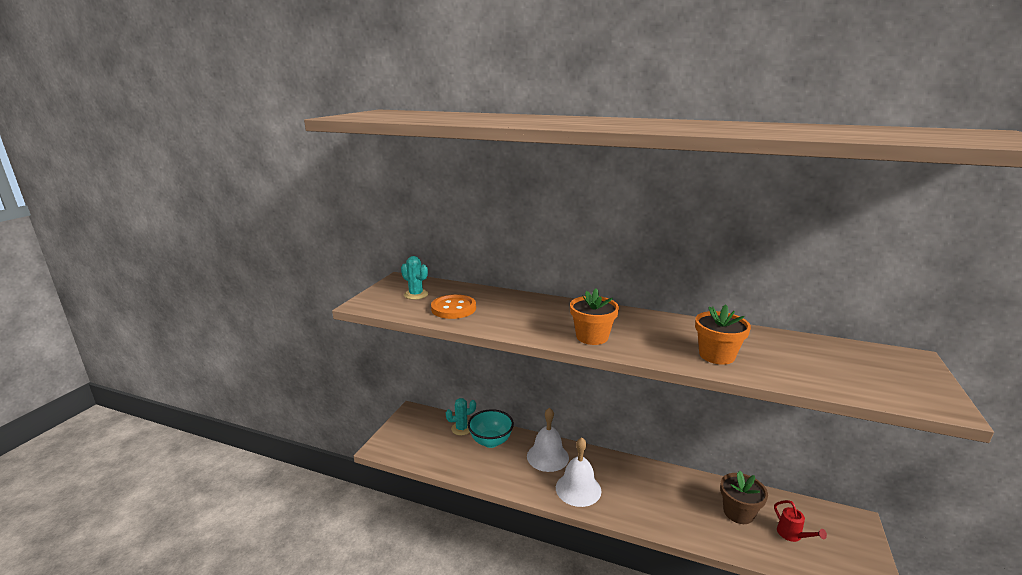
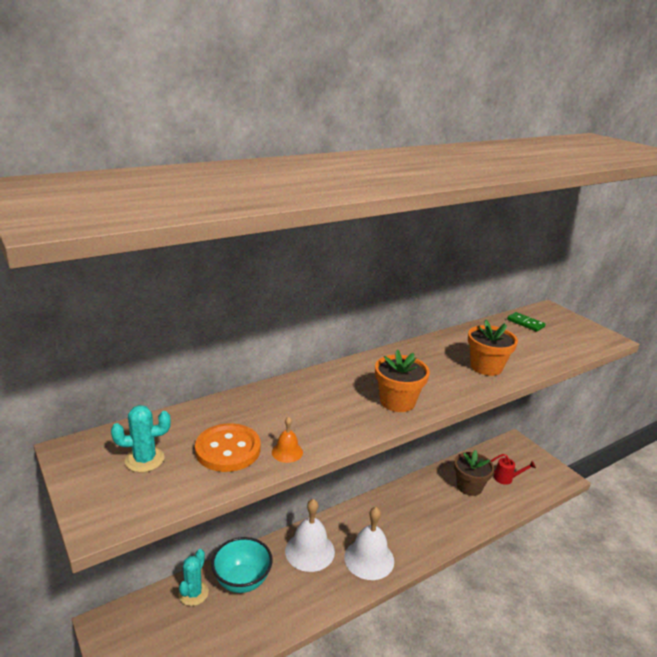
camera: 55 degrees left, 5 degrees up
(476, 323) = (287, 452): none -> orange bell
(845, 352) = (525, 323): none -> green domino

